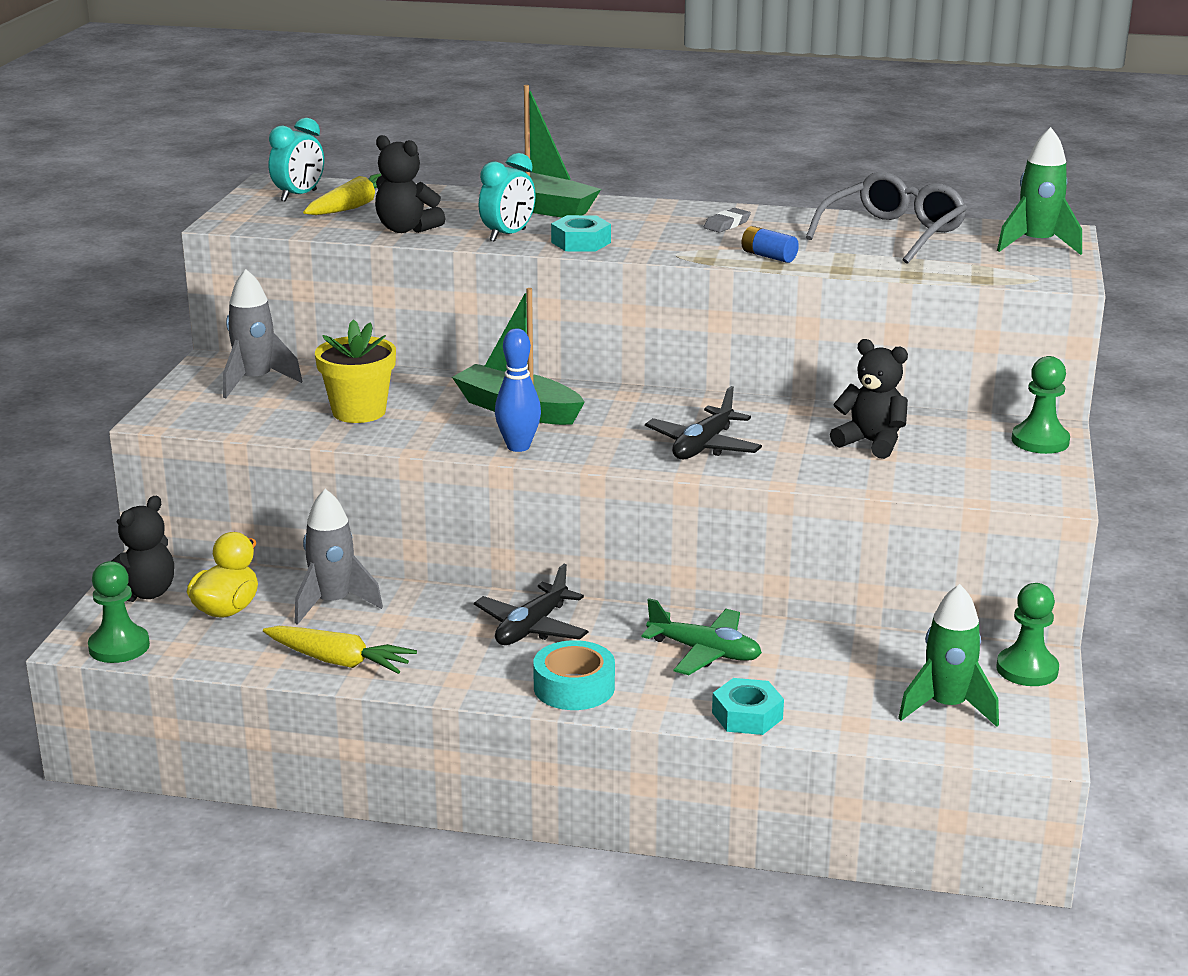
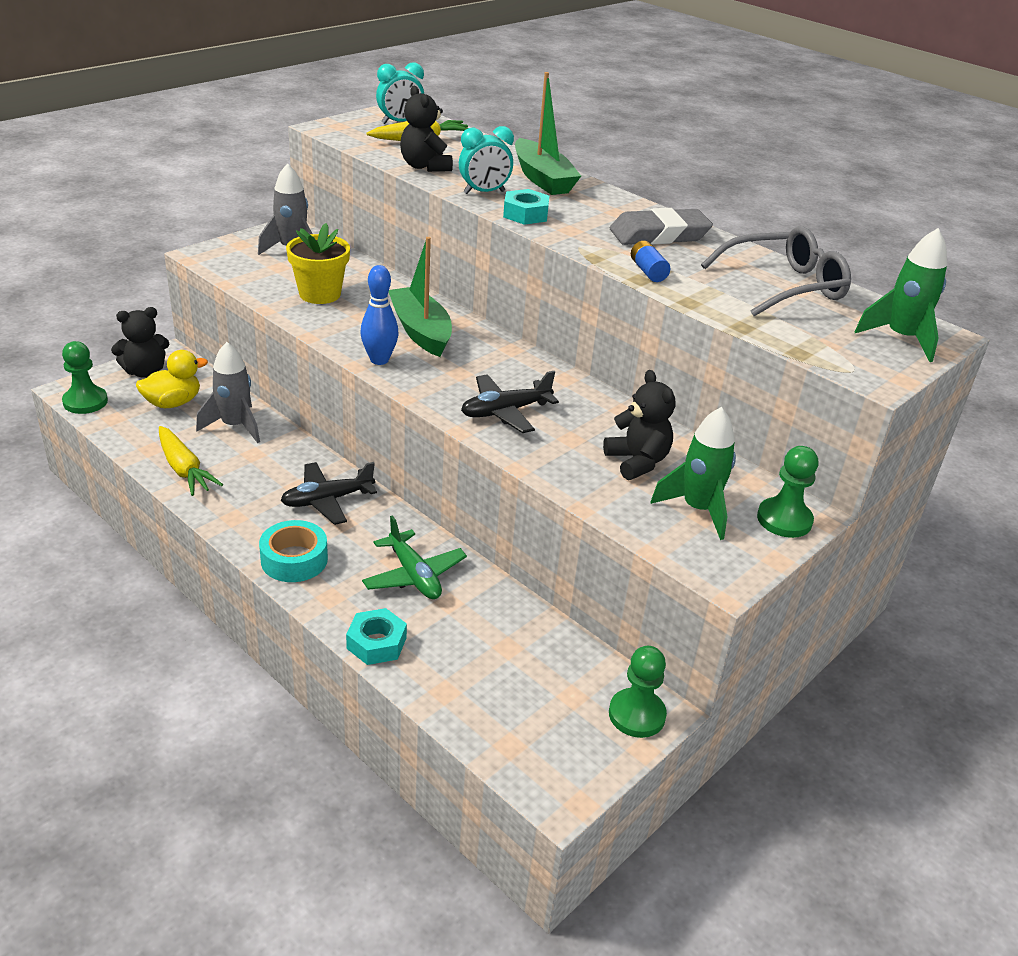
camera: 30 degrees right, 10 degrees up
(726, 224) = (659, 235): grey eraser -> grey eraser, size x2.14
(946, 707) = (530, 714): green rocket -> green rocket (698, 509)

